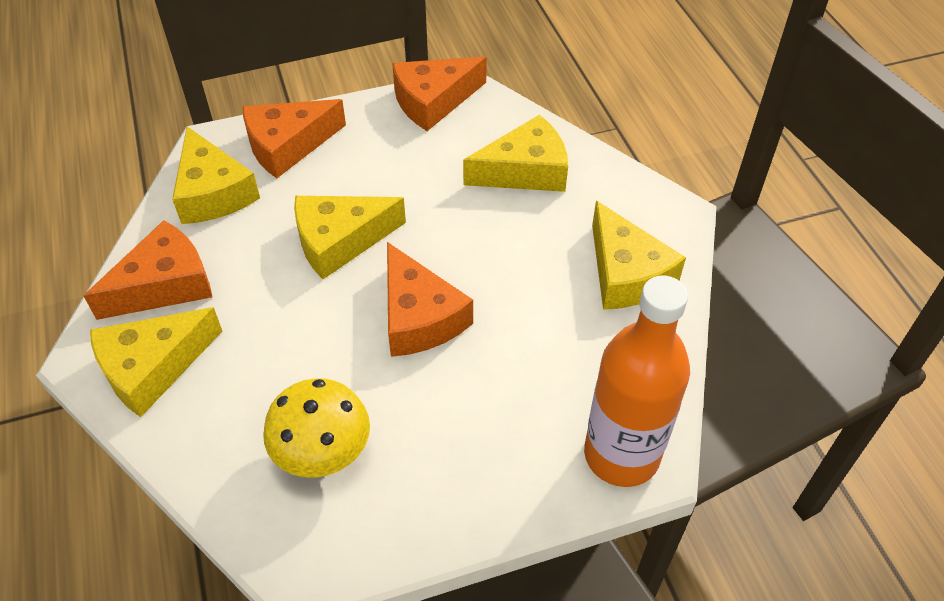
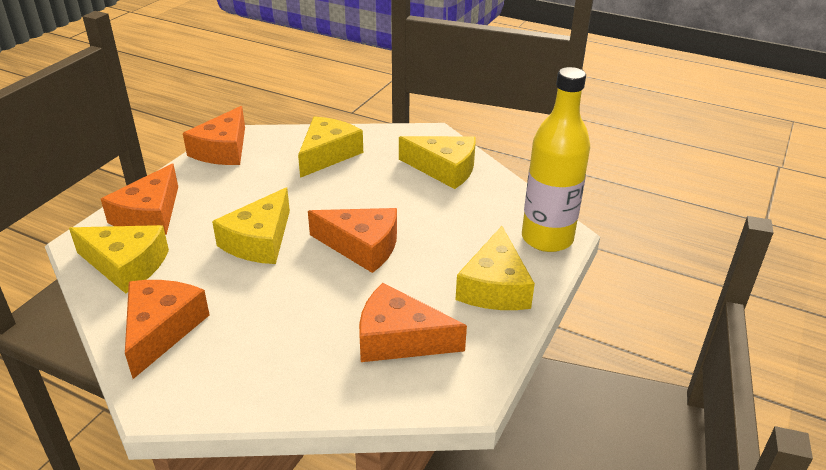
camera: 45 degrees left, 15 degrees down
(152, 368) = (219, 375): yellow cheese -> yellow cheese (495, 287)
(323, 454) = (399, 339): yellow mushroom -> orange cheese
(621, 455) = (547, 238): orange bottle -> yellow bottle

